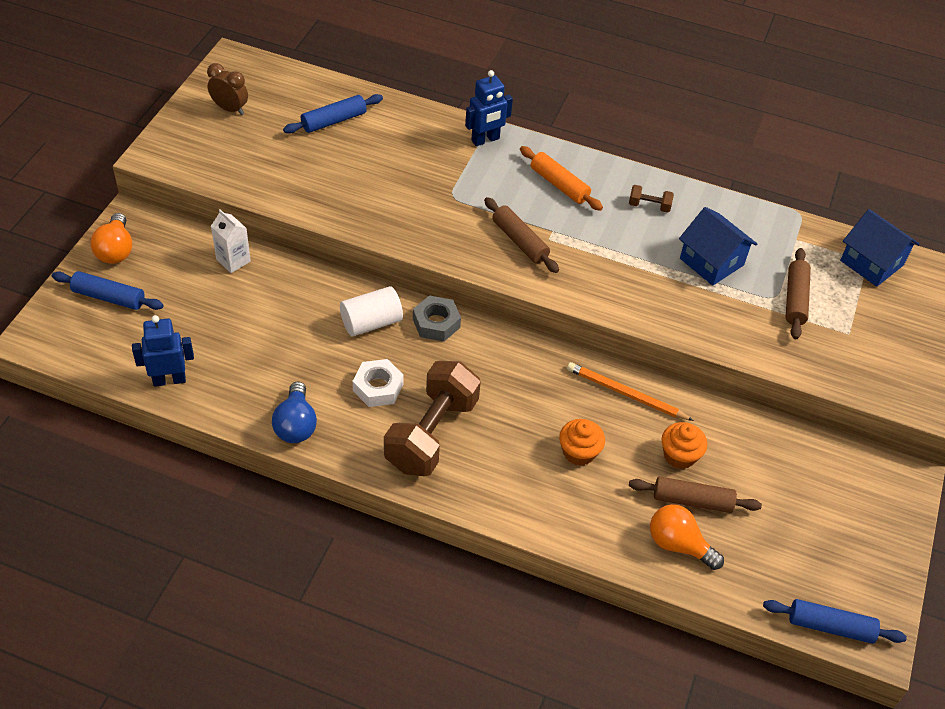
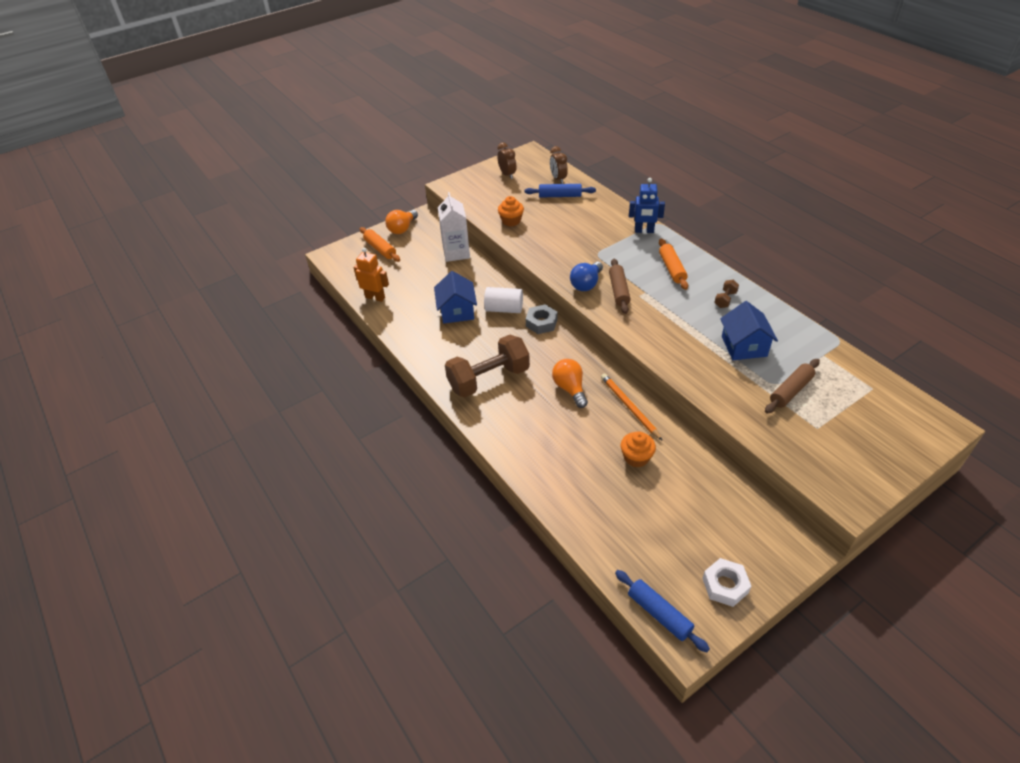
camera: 40 degrees right, 5 degrees down
(109, 297) = (380, 249): blue rolling pin -> orange rolling pin
(169, 380) = (375, 297): blue robot -> orange robot
(233, 260) = (456, 253): white carton -> white carton, size x1.58
(296, 424) = (419, 344): blue light bulb -> blue light bulb (586, 284)
(310, 94) = (558, 179): none -> brown clock
(378, 387) = (479, 343): white nut -> white nut (725, 585)
(579, 452) = (570, 427): orange cupcake -> orange cupcake (511, 221)
(649, 206) = (725, 299): brown dumbbell -> brown dumbbell turned 75 degrees clockwise
(678, 545) = (591, 509): orange light bulb -> orange light bulb (570, 389)
(692, 501) = (622, 488): brown rolling pin -> none
(871, 263) = (875, 391): blue house -> blue house (457, 311)

